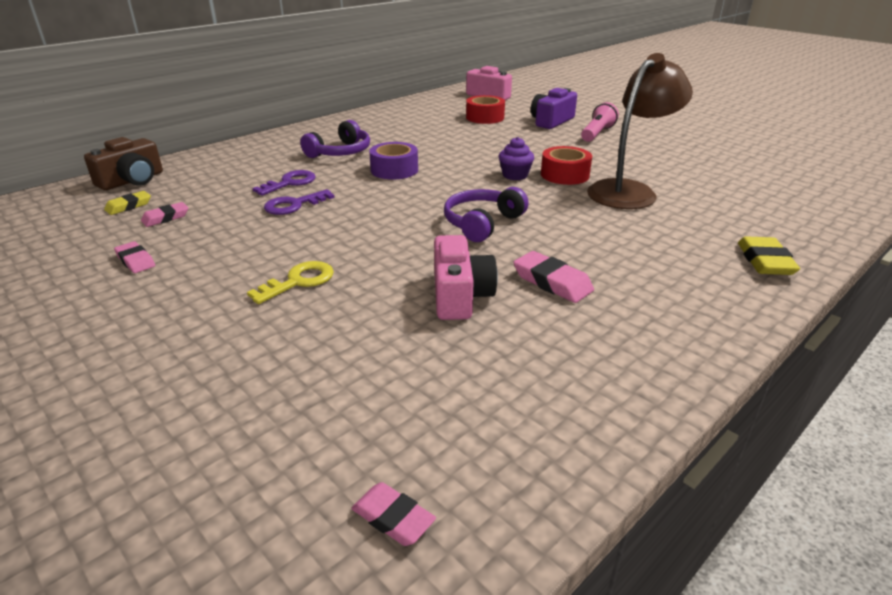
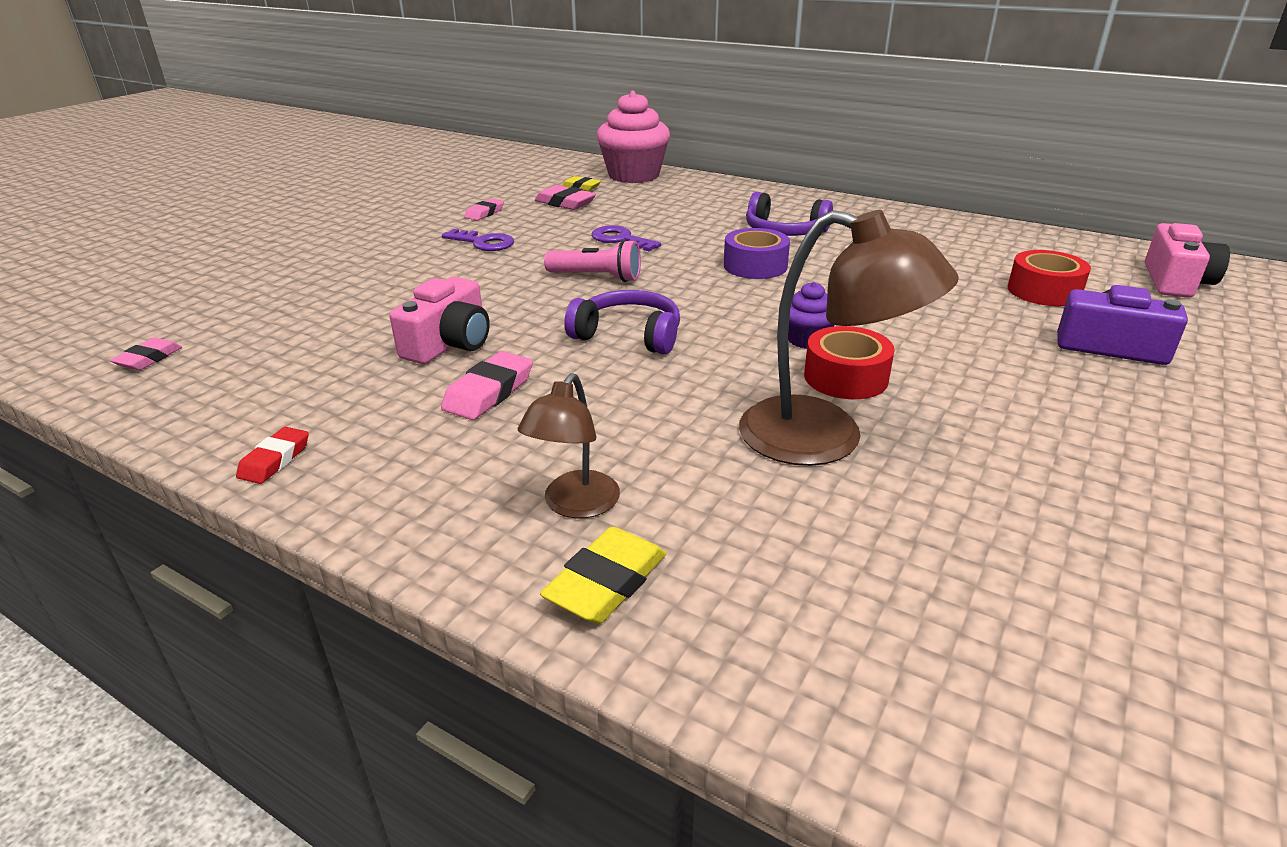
camera: 75 degrees right, 0 degrees up
(132, 180) = (634, 175): brown camera -> pink cupcake
(166, 218) = (565, 203): pink eraser -> pink eraser, size x1.50
(290, 183) = (674, 227): purple key -> purple key (483, 243)
(298, 281) = (463, 271): yellow key -> none
(460, 295) = (449, 344): pink camera -> pink camera turned 45 degrees counterclockwise
(597, 134) = (1101, 396): pink flashlight -> pink flashlight (597, 277)
(645, 386) = (275, 460): none -> red eraser
(696, 263) = (575, 505): none -> brown lamp
(764, 261) = (606, 582): yellow eraser -> yellow eraser turned 45 degrees counterclockwise

